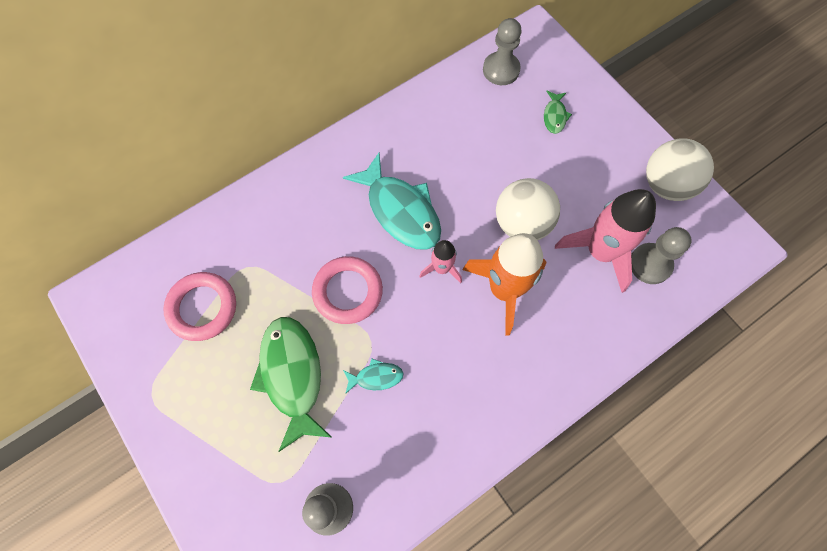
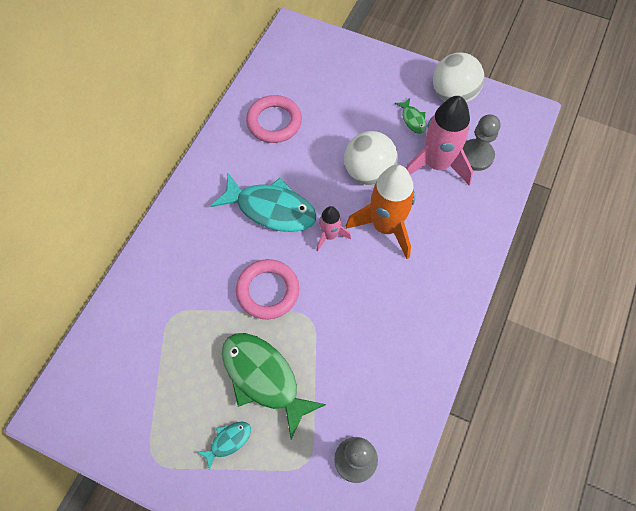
camera: 30 degrees left, 5 degrees down
(202, 308) = (155, 367): pink ring -> pink ring (274, 122)
(376, 377) = (330, 342): turquoise fish -> turquoise fish (228, 441)
(501, 70) = (283, 68): grey pawn -> none
(554, 116) = (344, 83): green fish -> green fish (412, 119)

